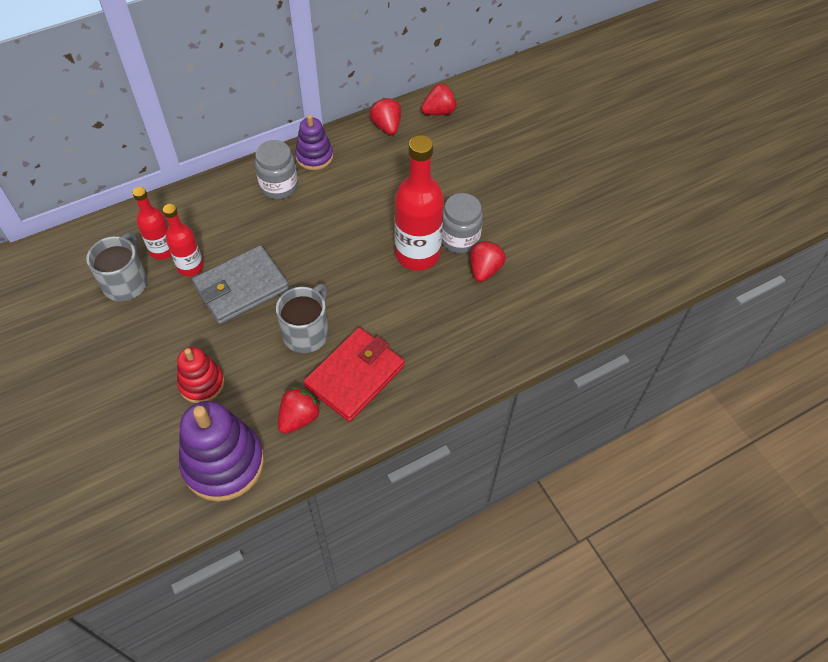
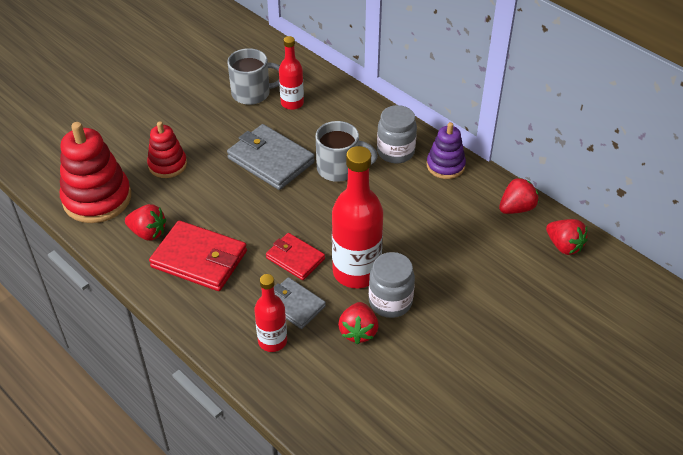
camera: 75 degrees right, 10 degrees down
(190, 267) = (281, 124): red bottle -> red bottle (272, 341)
(223, 463) = (97, 198): purple stacking toy -> red stacking toy
(307, 332) = (237, 215): grey mug -> grey mug (339, 169)
(384, 296) = (295, 258): none -> red wallet
(440, 309) = (294, 305): none -> grey wallet
(484, 269) = (358, 331): red strawberry -> red strawberry turned 90 degrees clockwise

